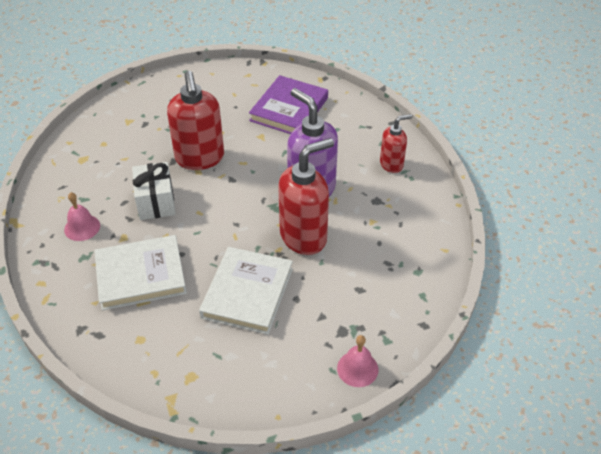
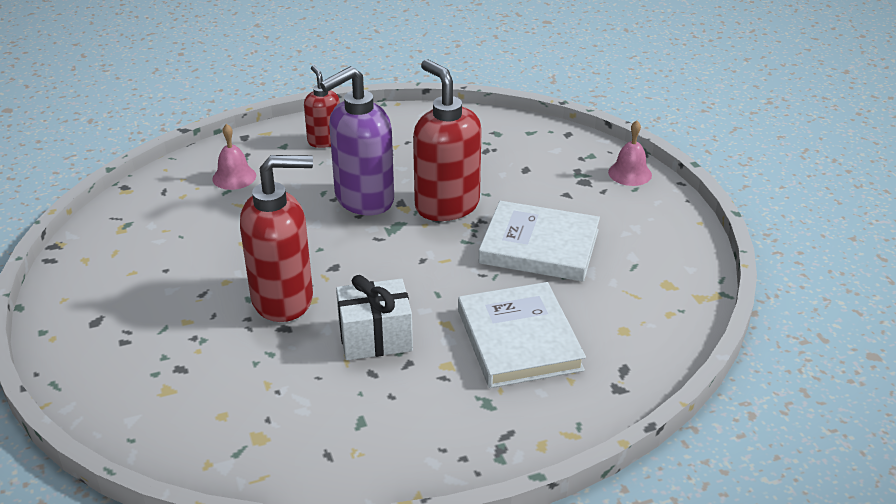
camera: 90 degrees left, 10 degrees down
(82, 227) = (426, 414): pink bell -> pink bell (234, 177)
(289, 109) = (190, 218): purple book -> none

